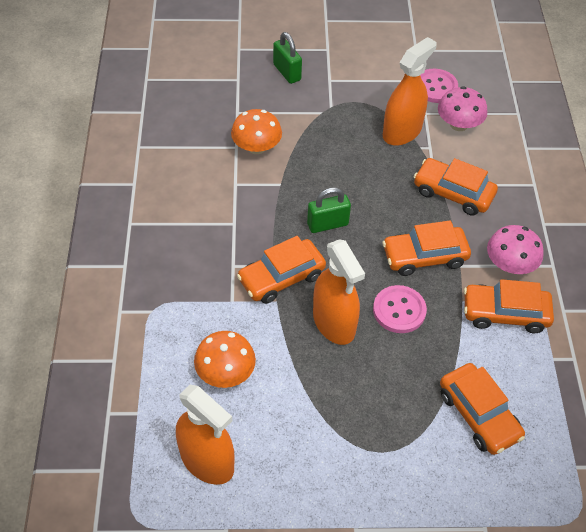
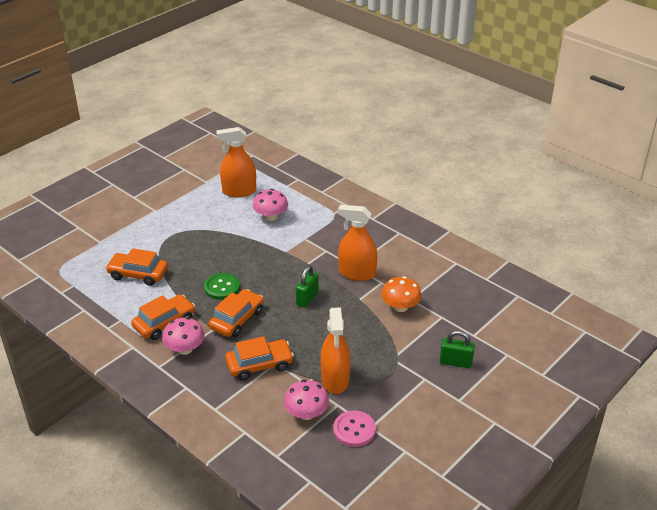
camera: 135 degrees right, 15 degrees down
(225, 372) = (271, 216): orange mushroom -> pink mushroom
(281, 277) = (296, 261): orange car -> none
(334, 323) = (247, 262): orange spray bottle -> orange spray bottle (357, 273)
(399, 310) = (222, 287): pink button -> green button

